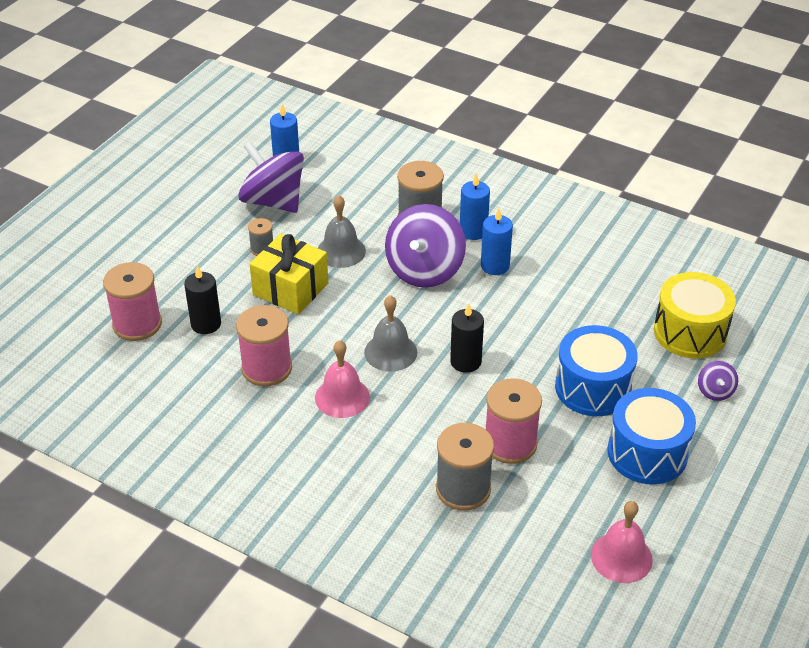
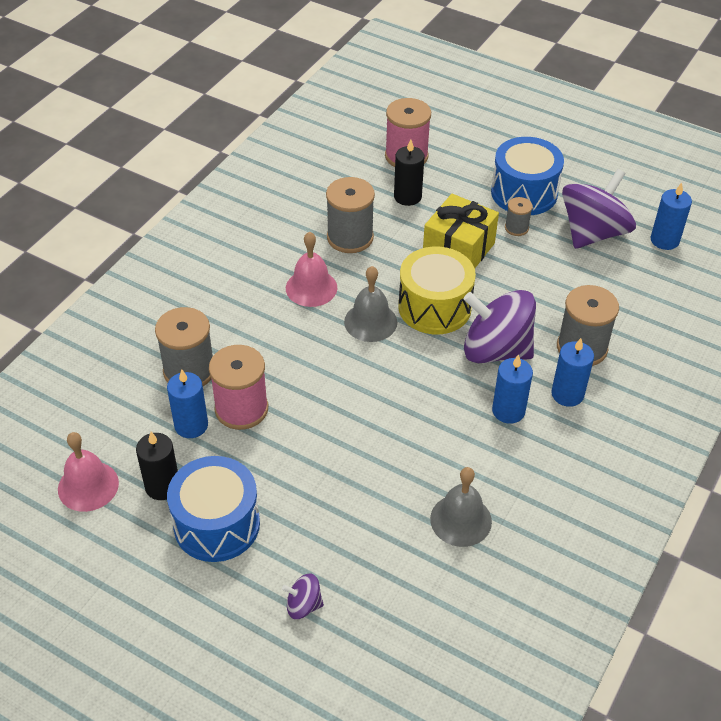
camera: 90 degrees right, 5 degrees up
(267, 368) = (350, 237): pink spool -> grey spool
(341, 251) = (519, 284): grey bell -> grey bell (461, 520)
(465, 362) = (356, 379): black candle -> black candle (162, 486)
(535, 481) = (191, 425): none -> blue candle
(593, 388) = (314, 485): blue drum -> blue drum (524, 193)
(690, 332) = (403, 594): yellow drum -> yellow drum (434, 307)

